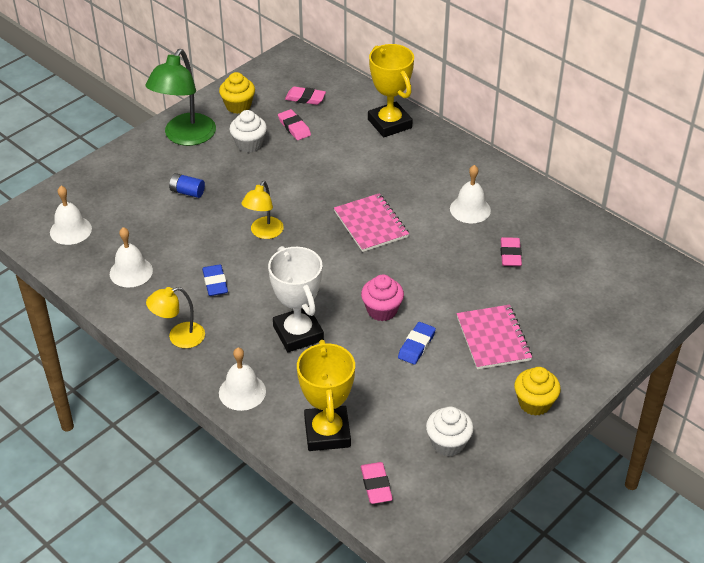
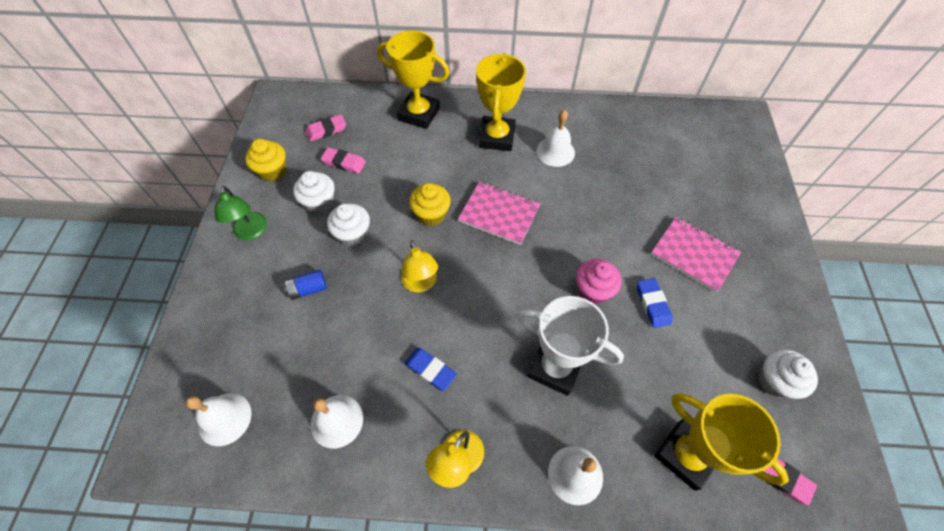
camera: 40 degrees left, 15 degrees up
(185, 137) = (251, 232): green lamp -> green lamp, size x0.59
(250, 177) = (353, 234): none -> white cupcake
(433, 173) = (496, 137): none -> yellow trophy
(510, 254) = (623, 172): pink eraser -> none
(534, 403) = (782, 291): yellow cupcake -> yellow cupcake (431, 214)

